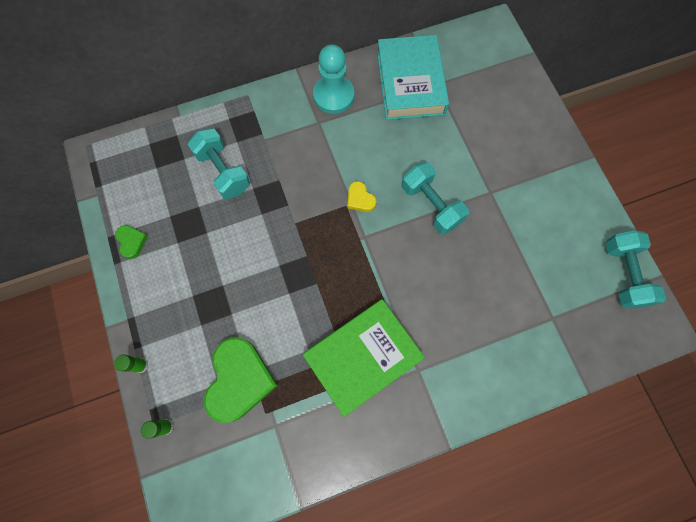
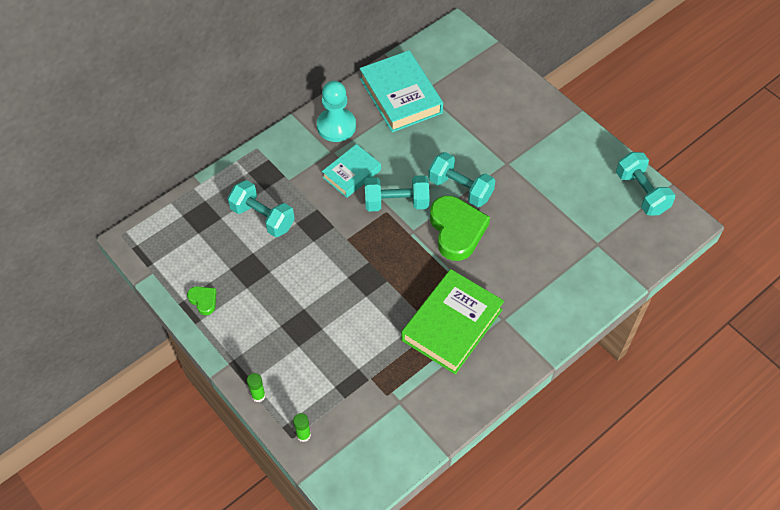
camera: 20 degrees left, 15 degrees down
(239, 380) = (352, 377): green heart -> green heart (456, 230)
(328, 152) = (351, 174): none -> turquoise book
(360, 199) = (396, 202): yellow heart -> turquoise dumbbell

